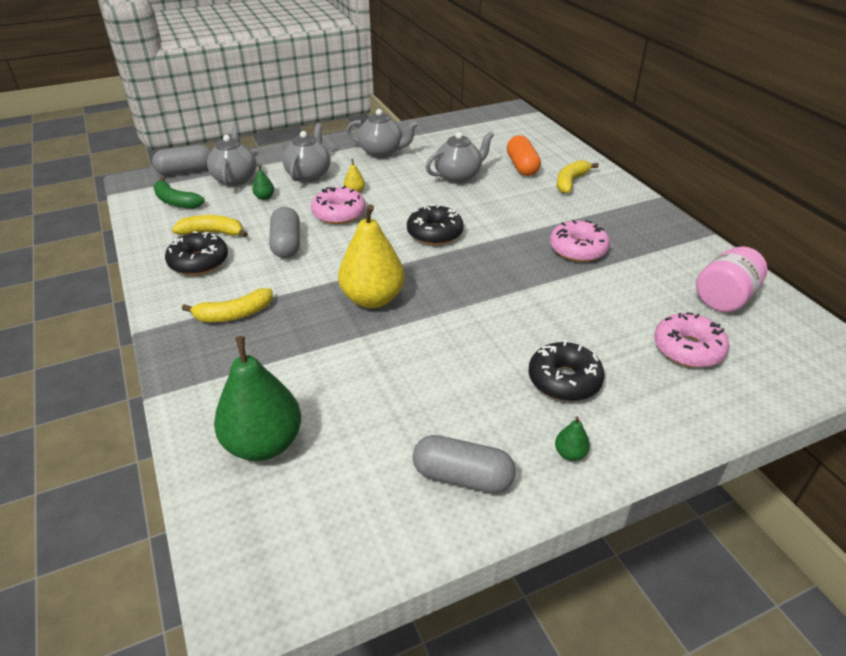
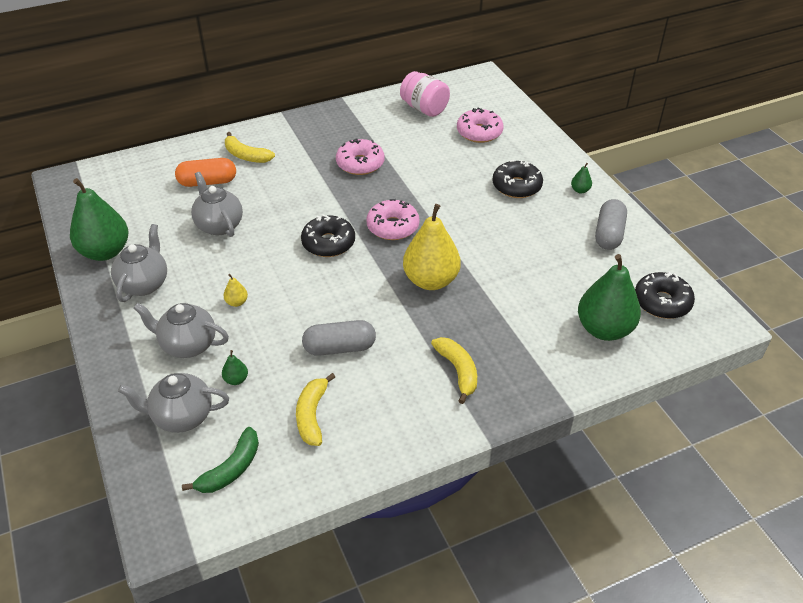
camera: 90 degrees left, 5 degrees up
(186, 171) = (144, 477): grey capsule -> none
(199, 262) = (370, 416): black donut -> black donut (662, 302)
(339, 213) = (283, 312): pink donut -> pink donut (393, 227)
(421, 134) = (105, 252): none -> green pear

